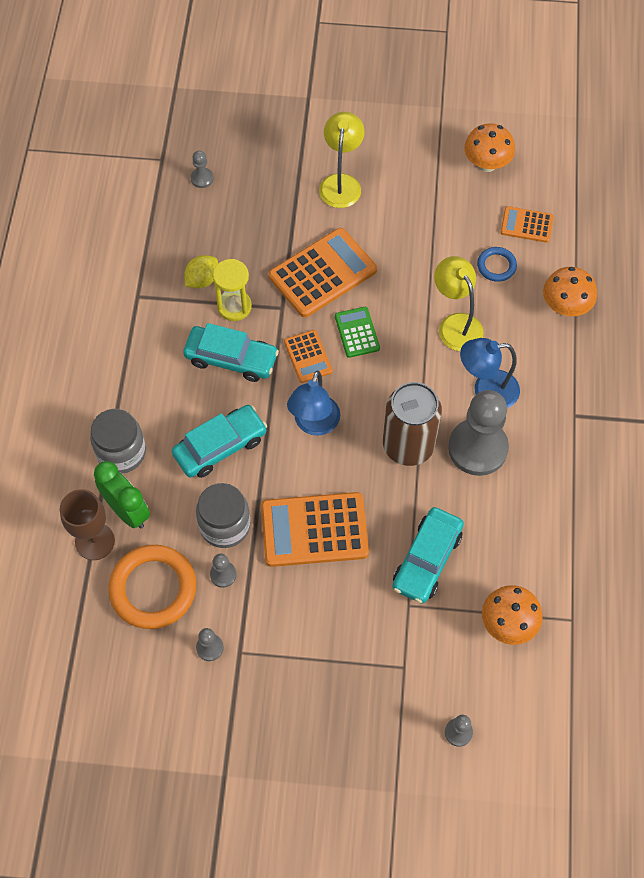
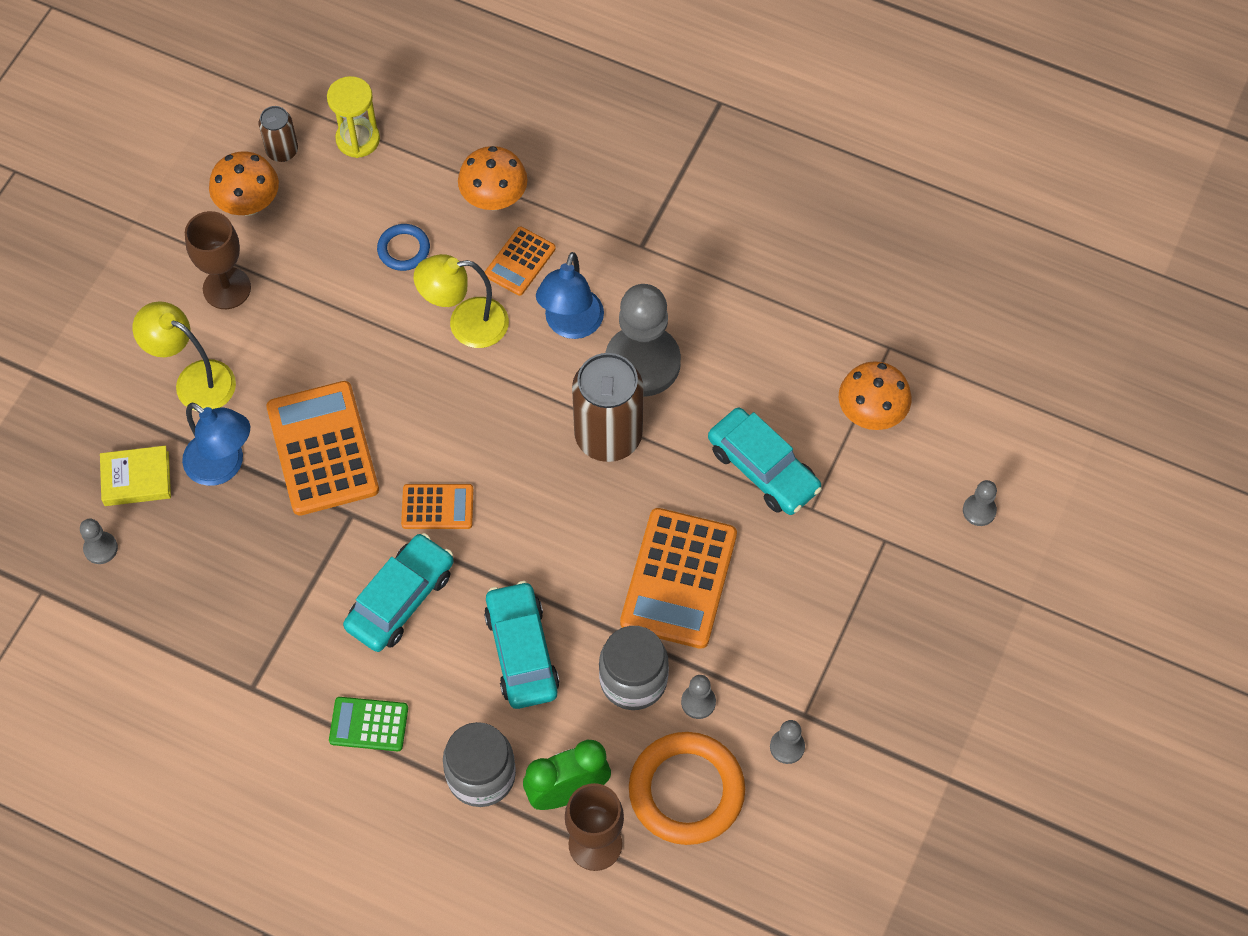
camera: 70 degrees left, 0 degrees up
(202, 280) = (264, 598): yellow lemon -> none
(234, 306) = (324, 571): yellow hourglass -> yellow hourglass (358, 139)
(258, 179) = (136, 478): none -> yellow book
(314, 424) = (536, 531): blue lamp -> blue lamp (223, 466)
(357, 332) = (427, 439): green calculator -> green calculator (369, 724)
(417, 175) = (227, 288): none -> brown goblet
(526, 225) = (360, 194): orange calculator -> orange calculator (520, 261)
(537, 167) = (282, 151): none -> brown can

